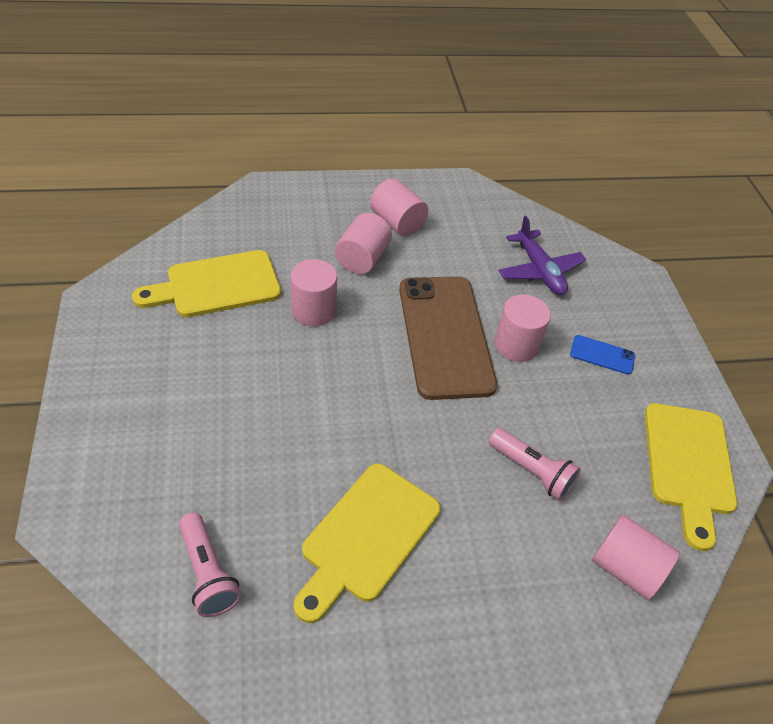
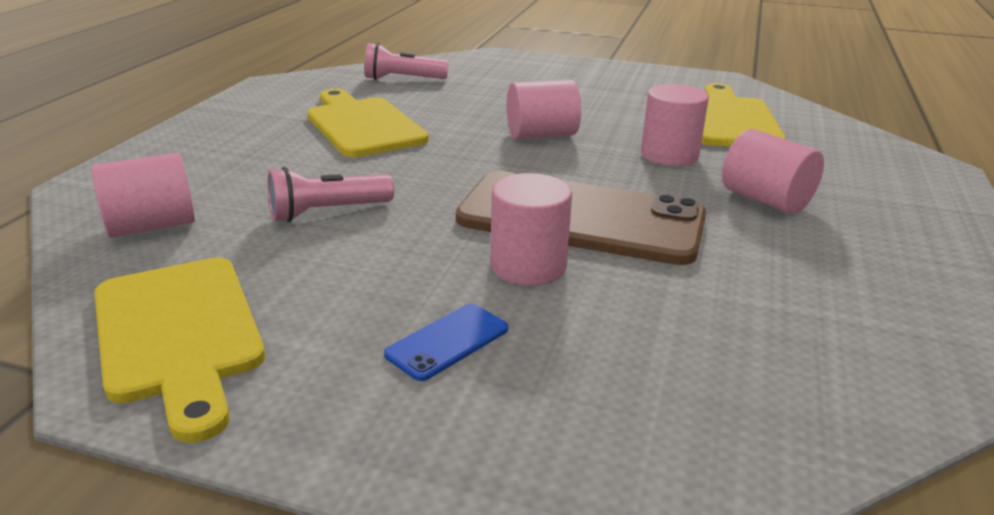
camera: 120 degrees right, 20 degrees down
(397, 222) = (859, 245): pink cylinder -> pink cylinder (541, 135)
(539, 271) = (699, 353): purple plane -> none
(688, 465) = (178, 334): yellow cutting board -> yellow cutting board turned 150 degrees counterclockwise

